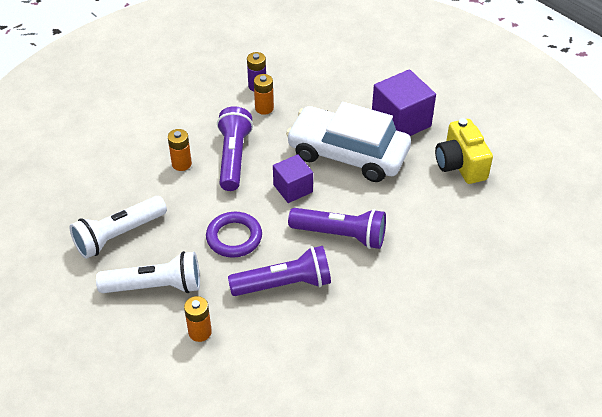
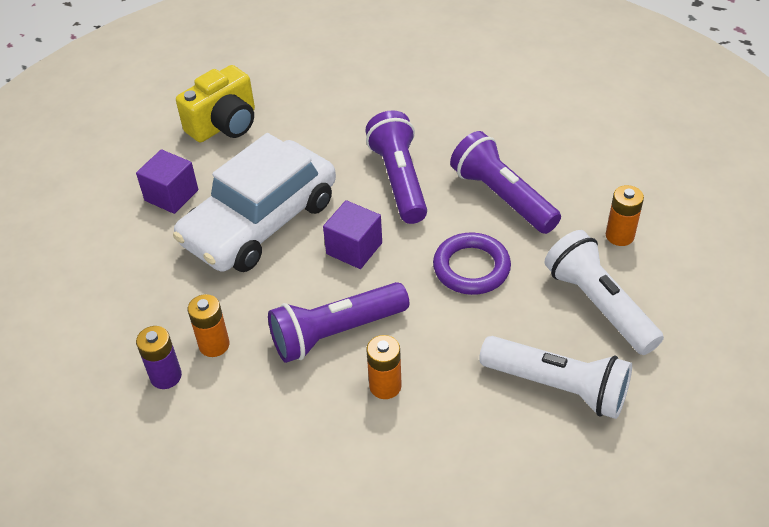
camera: 115 degrees left, 0 degrees up
(348, 154) = (260, 222): white car -> white car turned 45 degrees clockwise
(401, 121) = (171, 195): purple cube -> purple cube, size x0.63

